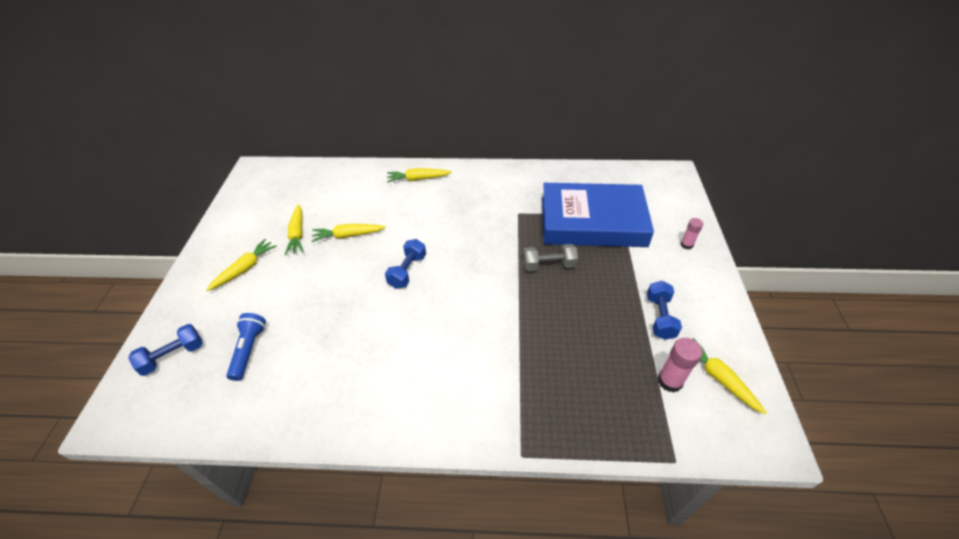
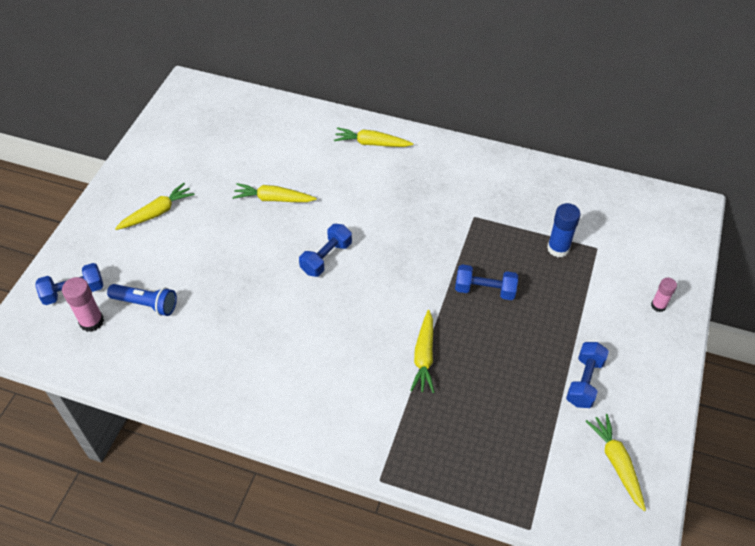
camera: 15 degrees right, 5 degrees up
(249, 350) = (146, 304): blue flashlight -> blue flashlight turned 90 degrees clockwise
(297, 234) = (219, 183): yellow carrot -> yellow carrot (424, 356)
(549, 265) = (485, 290): grey dumbbell -> blue dumbbell
(592, 221) = (558, 248): blue book -> blue glue stick
(670, 381) = (562, 451): pink glue stick -> pink glue stick (91, 321)

